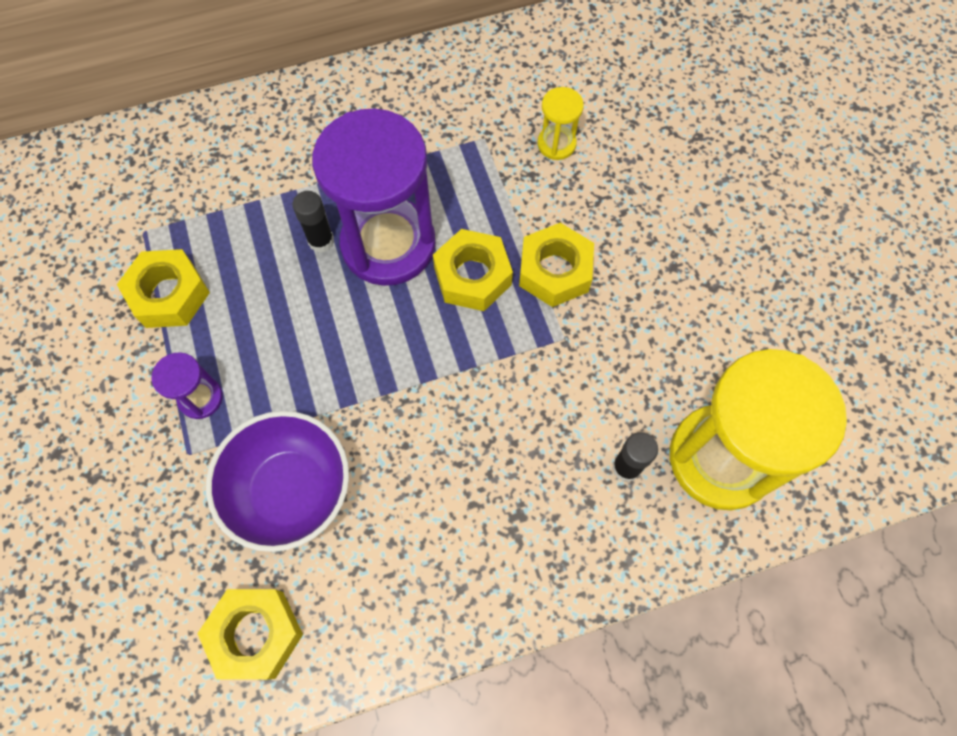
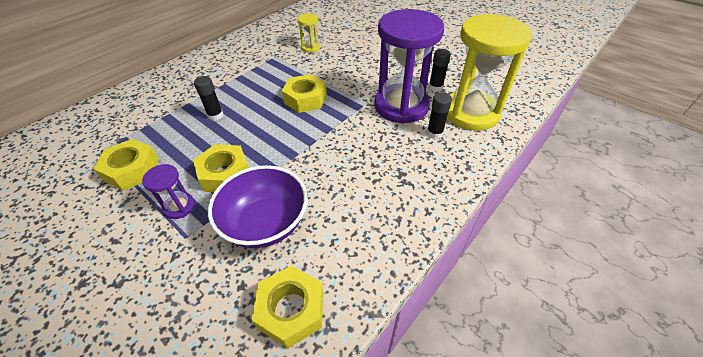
camera: 30 degrees left, 20 degrees down
(388, 244) = (253, 104): purple hourglass -> purple hourglass (401, 106)
(555, 271) = (343, 83): yellow nut -> yellow nut (225, 174)
(707, 366) = (435, 87): none -> black glue stick

